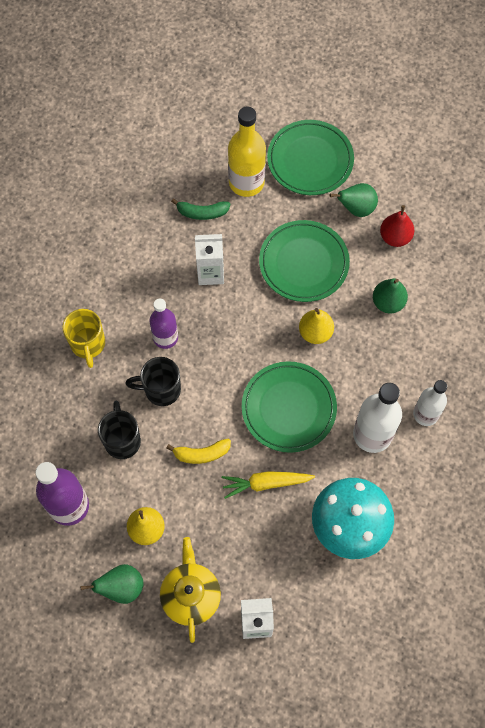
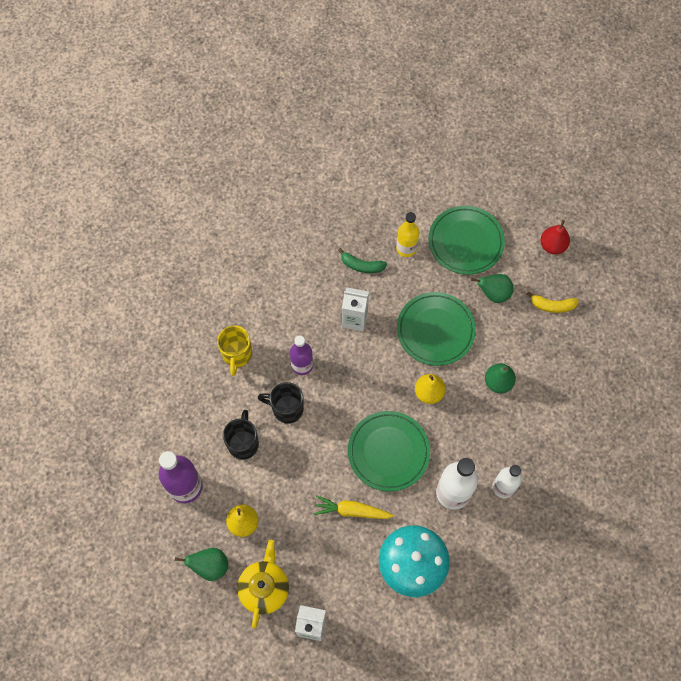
camera: 15 degrees right, 0 degrees up
(201, 454) = (305, 472): yellow banana -> yellow banana (552, 306)
(246, 182) = (406, 248): yellow bottle -> yellow bottle, size x0.66
(395, 237) = (520, 327): red pear -> red pear (552, 246)

